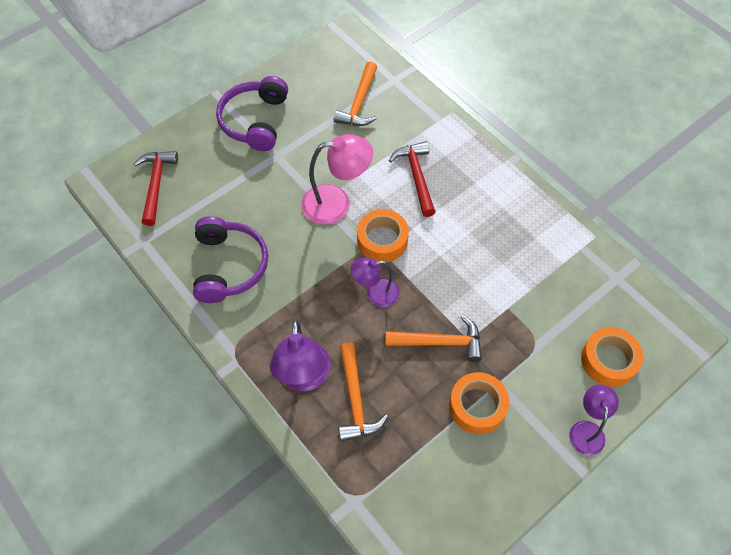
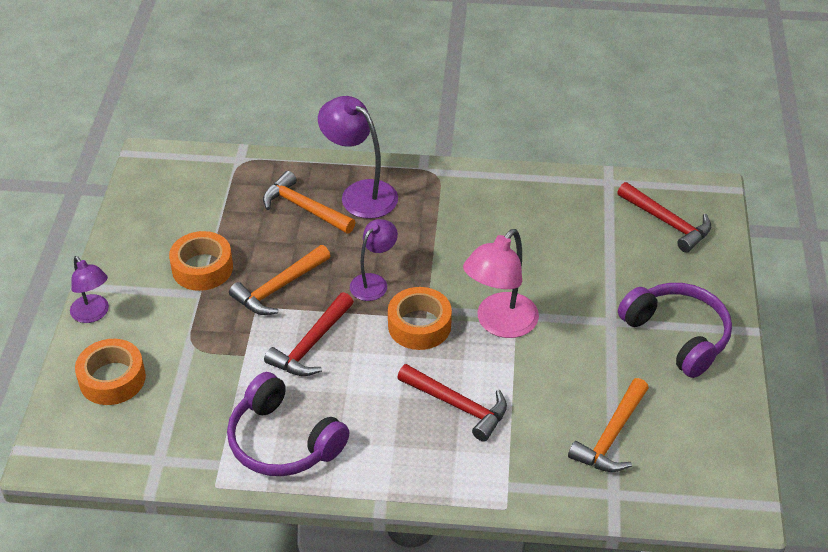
camera: 135 degrees right, 15 degrees down
(229, 266) = (518, 215): purple headphones -> purple headphones (283, 441)
(359, 103) = (611, 436): orange hammer -> orange hammer turned 120 degrees counterclockwise
(459, 281) = (311, 344): none -> red hammer

